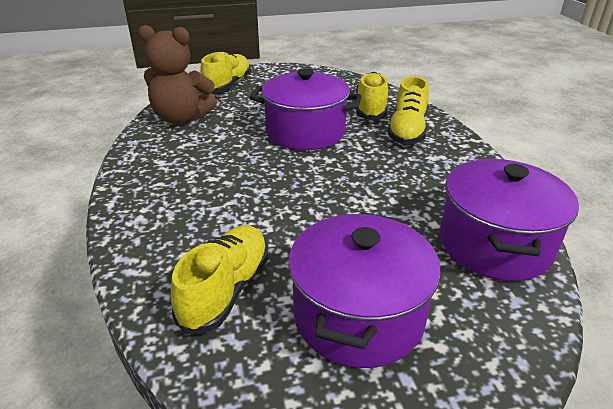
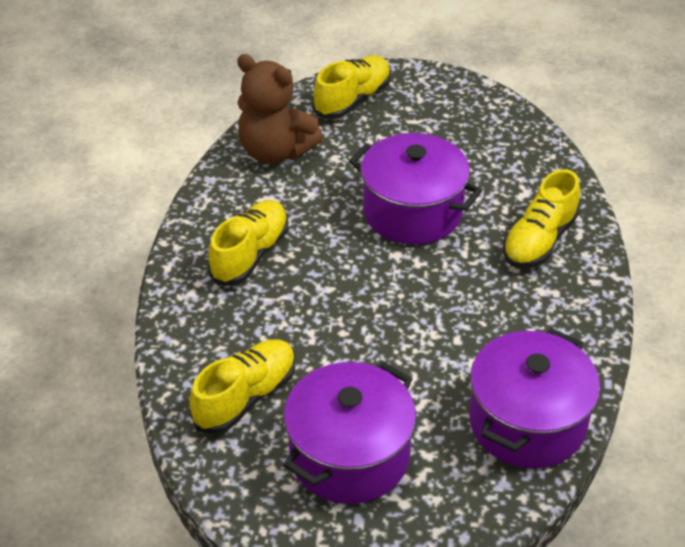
camera: 20 degrees right, 10 degrees up
(371, 108) = (517, 189): yellow shoe -> yellow shoe (250, 254)

